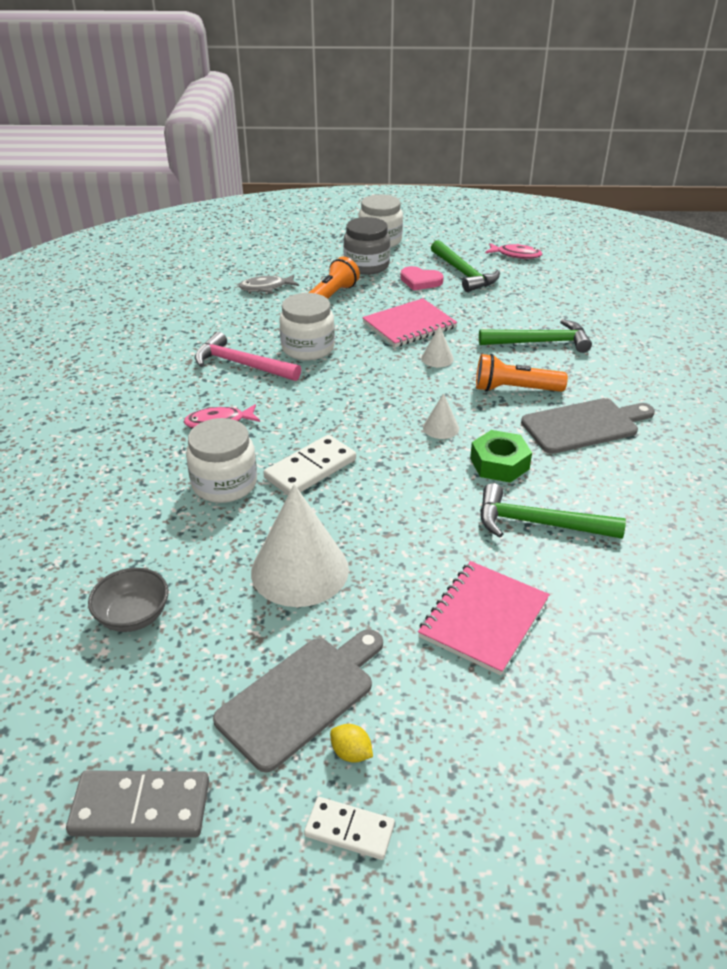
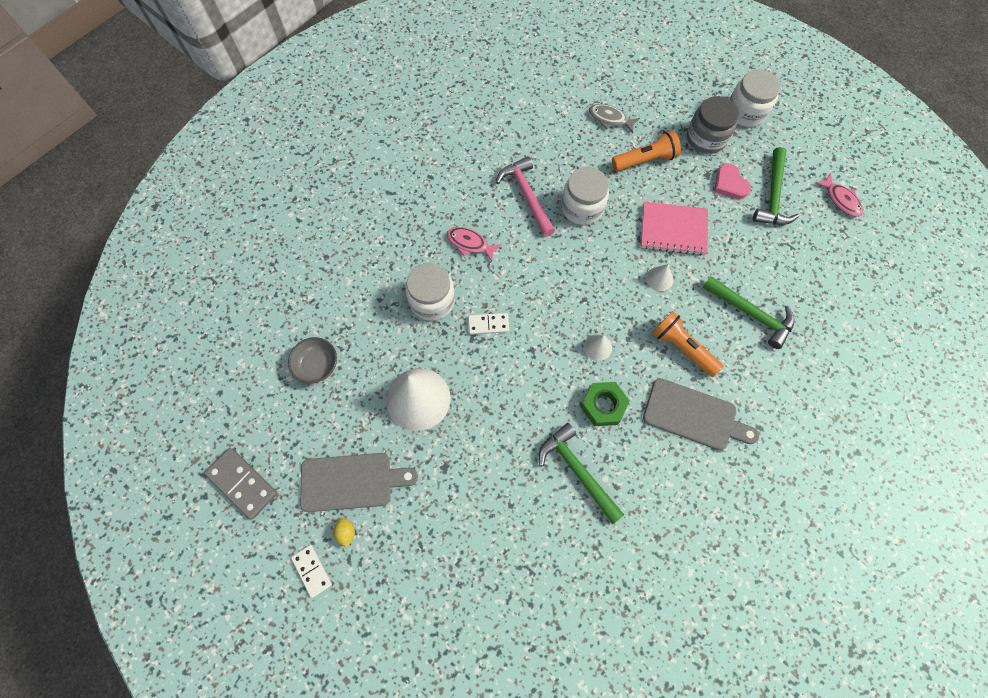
camera: 40 degrees right, 30 degrees up
(310, 469) = (488, 324): white domino -> white domino, size x0.63
(483, 618) = (480, 510): pink notebook -> none

